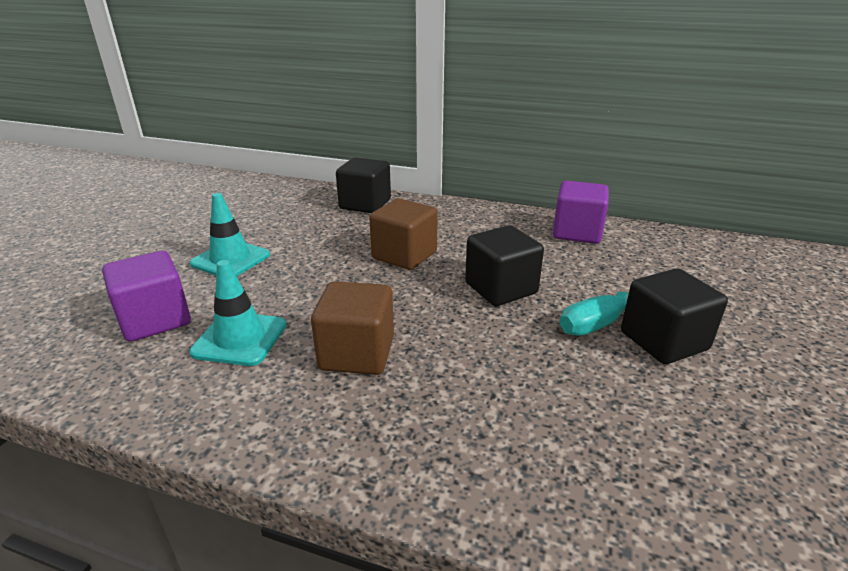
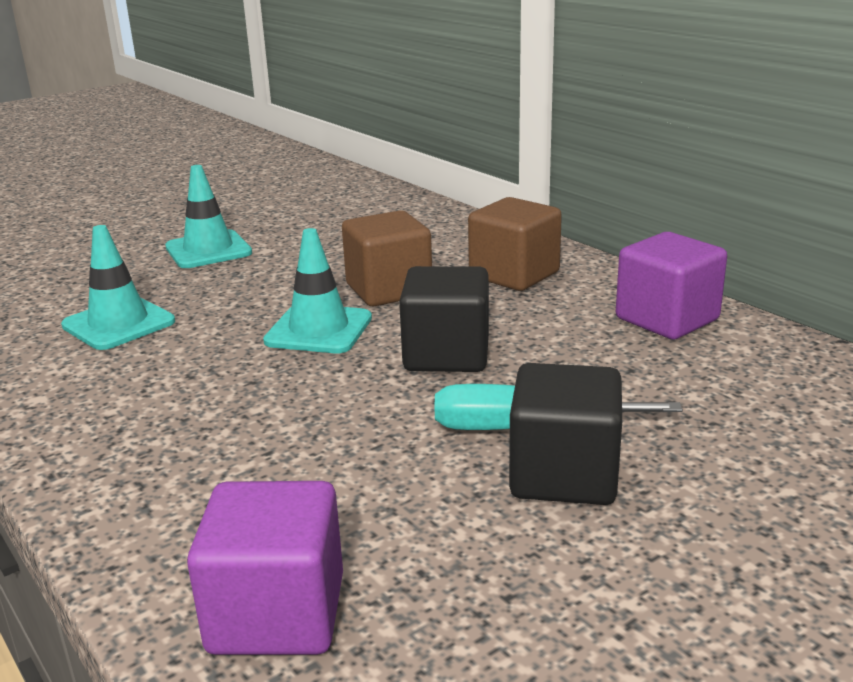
camera: 35 degrees right, 5 degrees down
(155, 320) = (77, 287): purple cube -> purple cube (277, 614)
(357, 353) = (197, 369): brown cube -> brown cube (514, 275)
(365, 204) = (429, 224): black cube -> none
(400, 296) = (319, 330): none -> turquoise traffic cone

